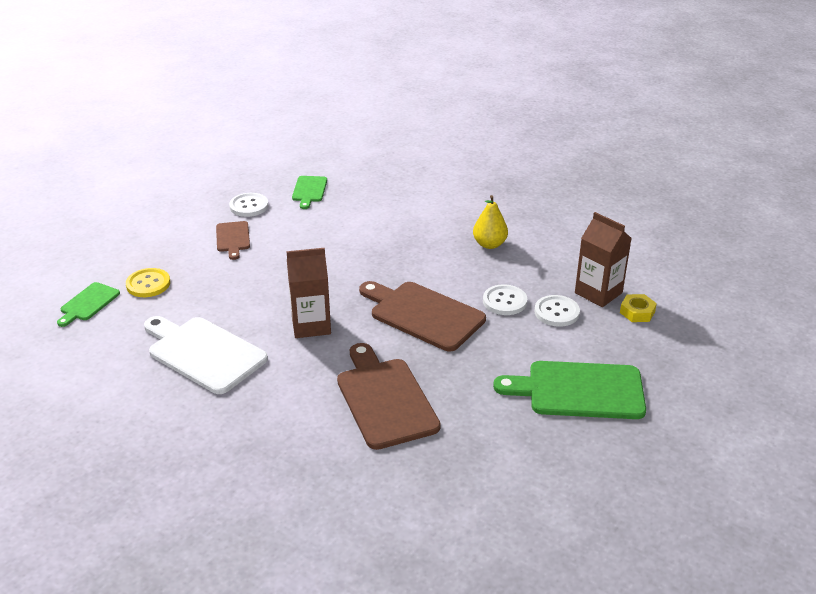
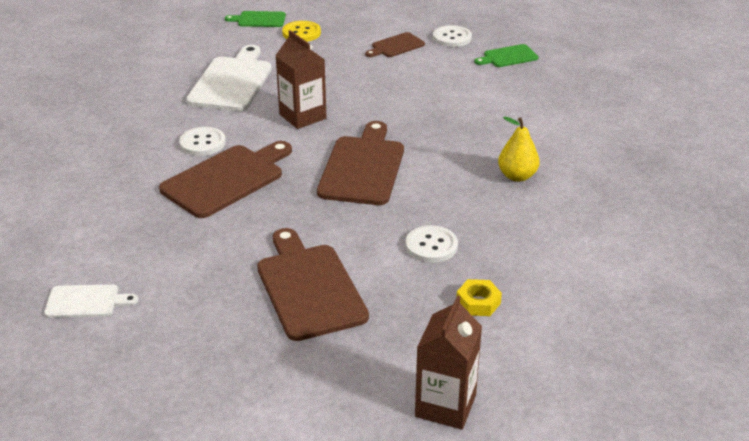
camera: 65 degrees right, 0 degrees up
(504, 301) = (423, 209): white button -> white button (202, 143)
(532, 538) = (86, 302): none -> white cutting board
(579, 390) = (309, 287): green cutting board -> brown cutting board
(598, 293) = (491, 267): brown carton -> brown carton (445, 406)

